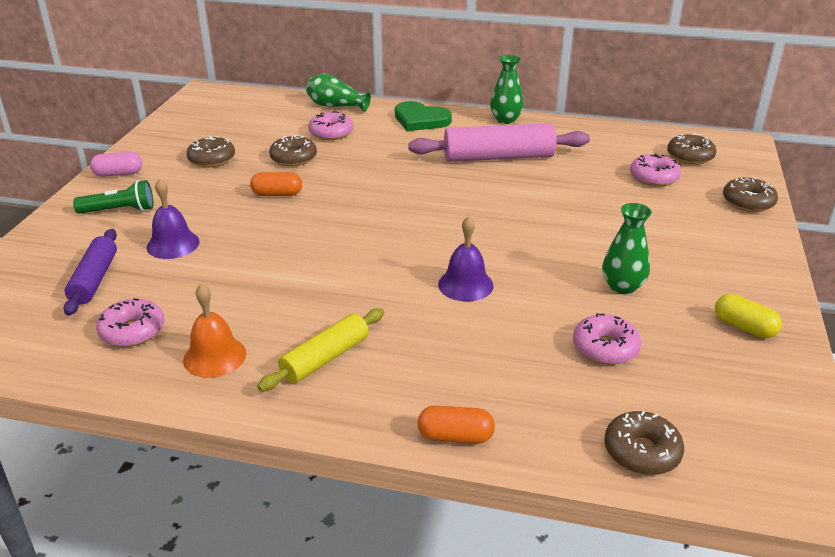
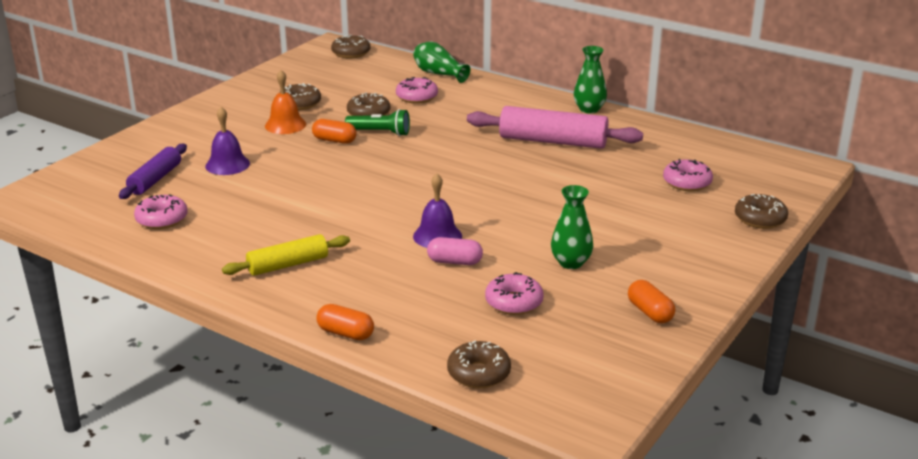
camera: 20 degrees right, 5 degrees down
(118, 174) = (218, 104): pink capsule -> pink capsule (454, 262)
(120, 210) = (202, 132): green flashlight -> green flashlight (380, 132)
(214, 356) = (209, 247): orange bell -> orange bell (285, 125)
(420, 120) = (507, 97): green heart -> none
(690, 156) = (743, 170): brown donut -> brown donut (351, 53)
(744, 327) = (650, 312): yellow capsule -> orange capsule

